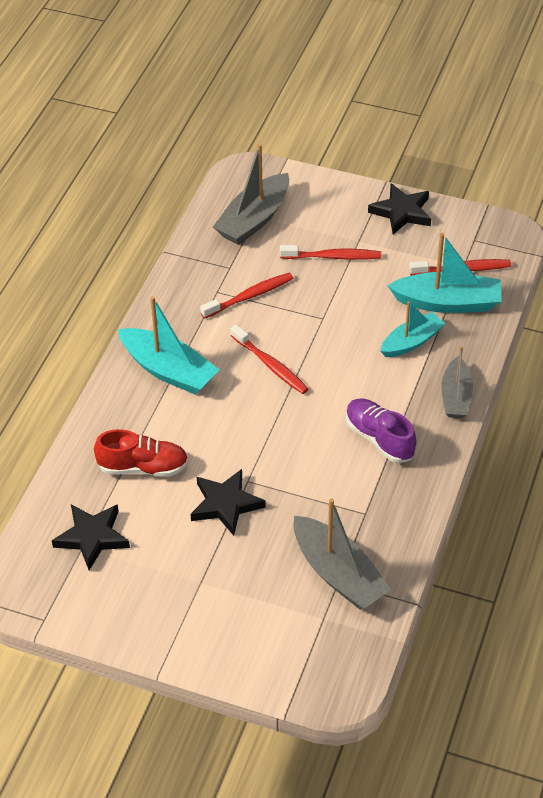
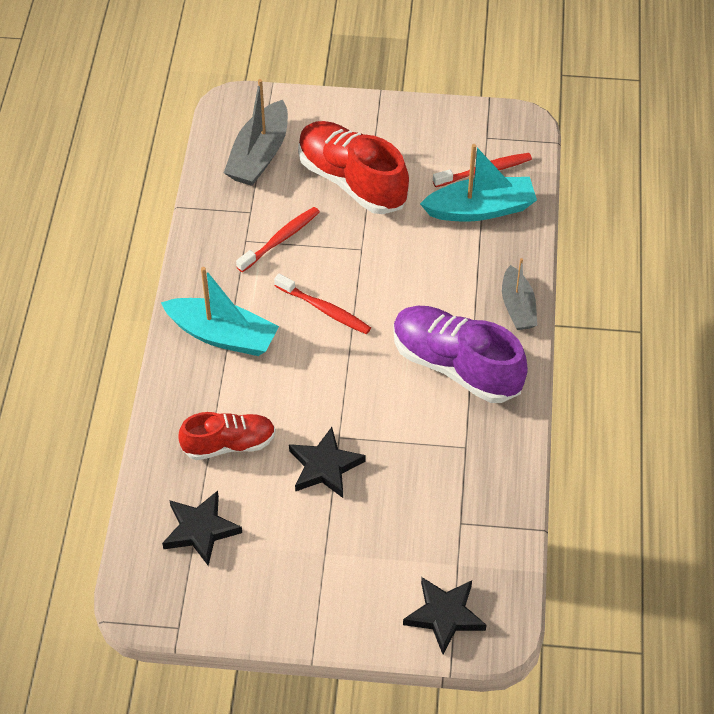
camera: 15 degrees left, 5 degrees up
(333, 257) = (352, 181): red toothbrush -> red shoe
(338, 574) = (458, 515): grey boat -> none
(379, 439) = (456, 366): purple shoe -> purple shoe, size x1.62
(401, 212) = (406, 120): black star -> black star (444, 615)
(411, 342) = (457, 257): turquoise boat -> none

